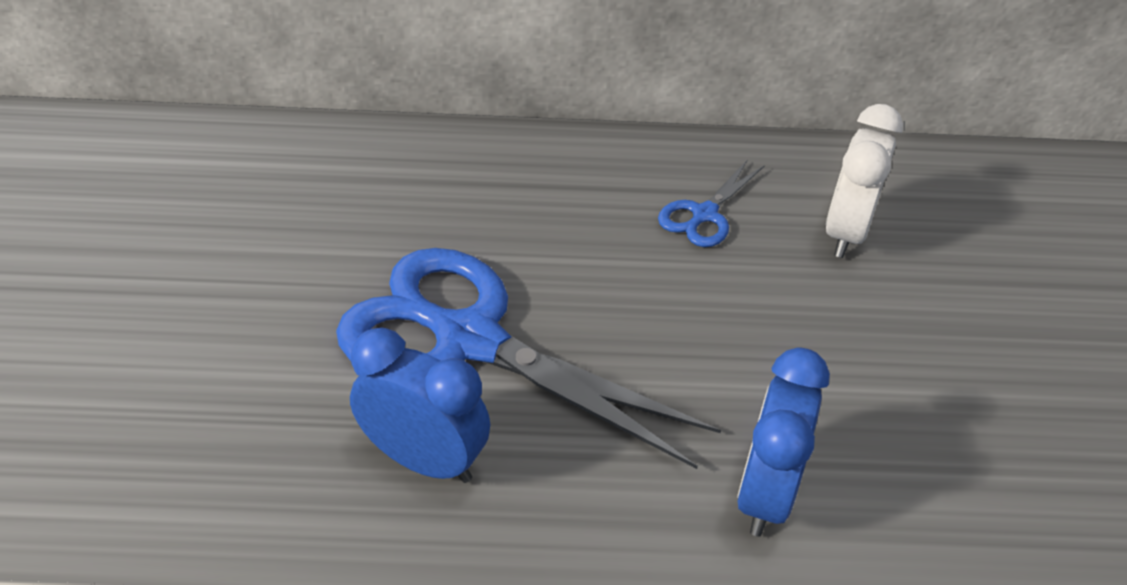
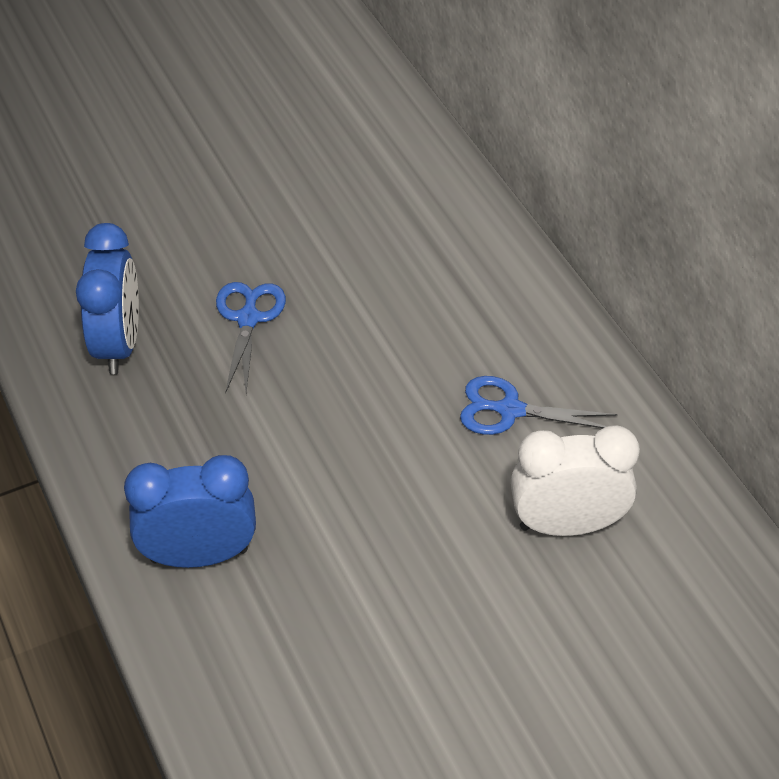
camera: 65 degrees right, 5 degrees up
(469, 340) = (248, 319): blue scissors -> blue scissors, size x0.44

